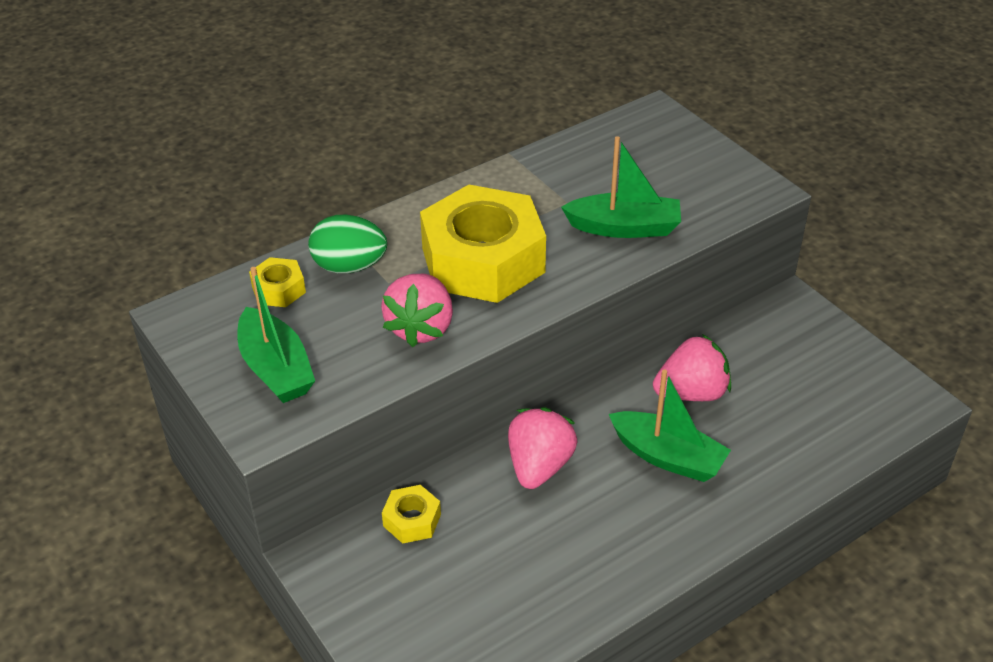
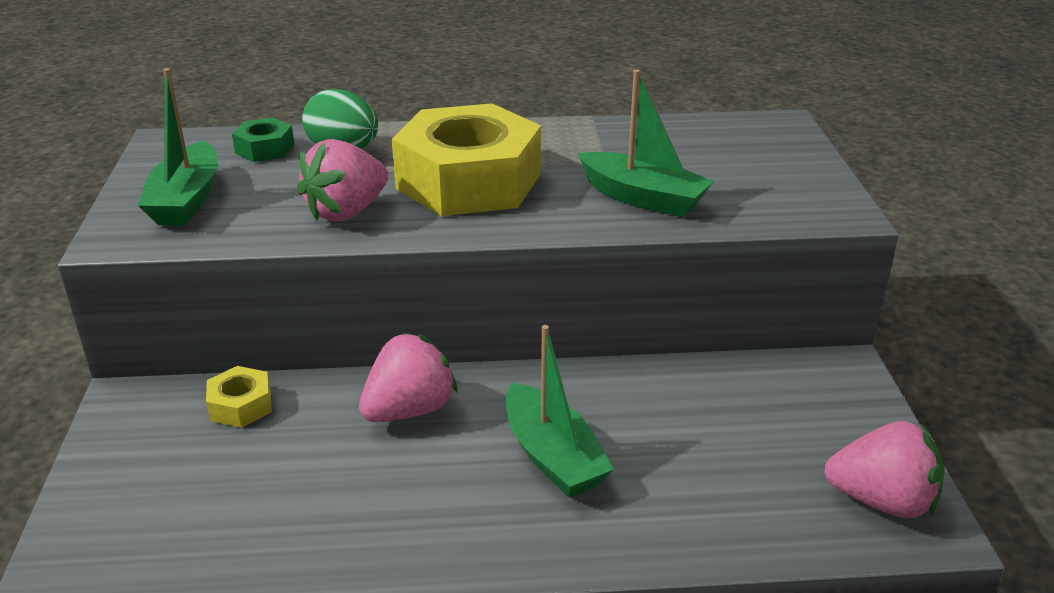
camera: 30 degrees right, 10 degrees down
(279, 289) = (265, 149): yellow nut -> green nut
(691, 393) = (640, 408): pink strawberry -> pink strawberry (882, 501)

